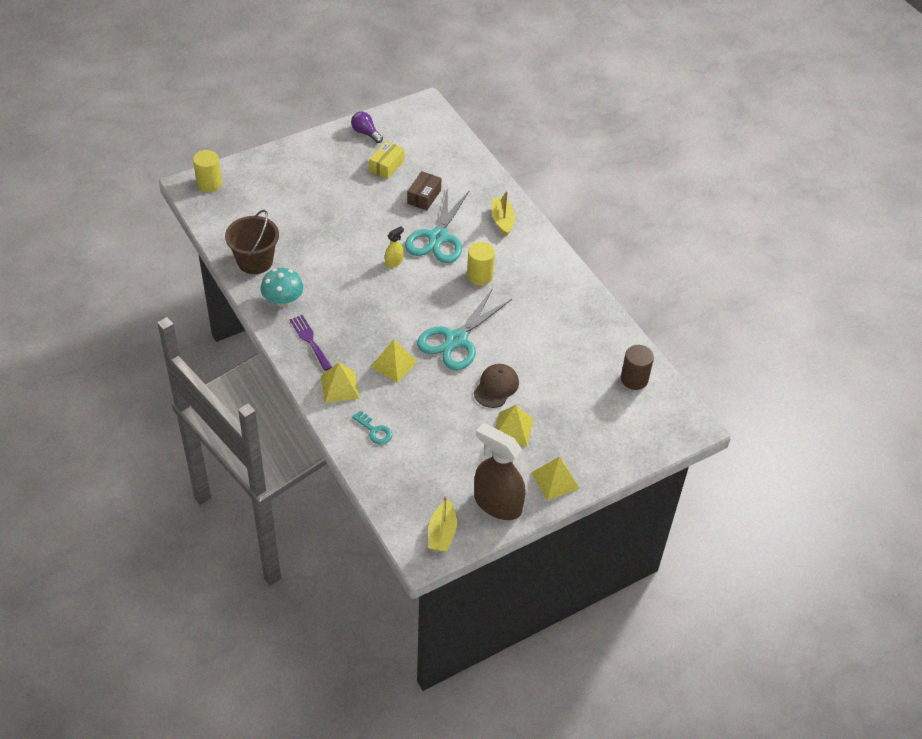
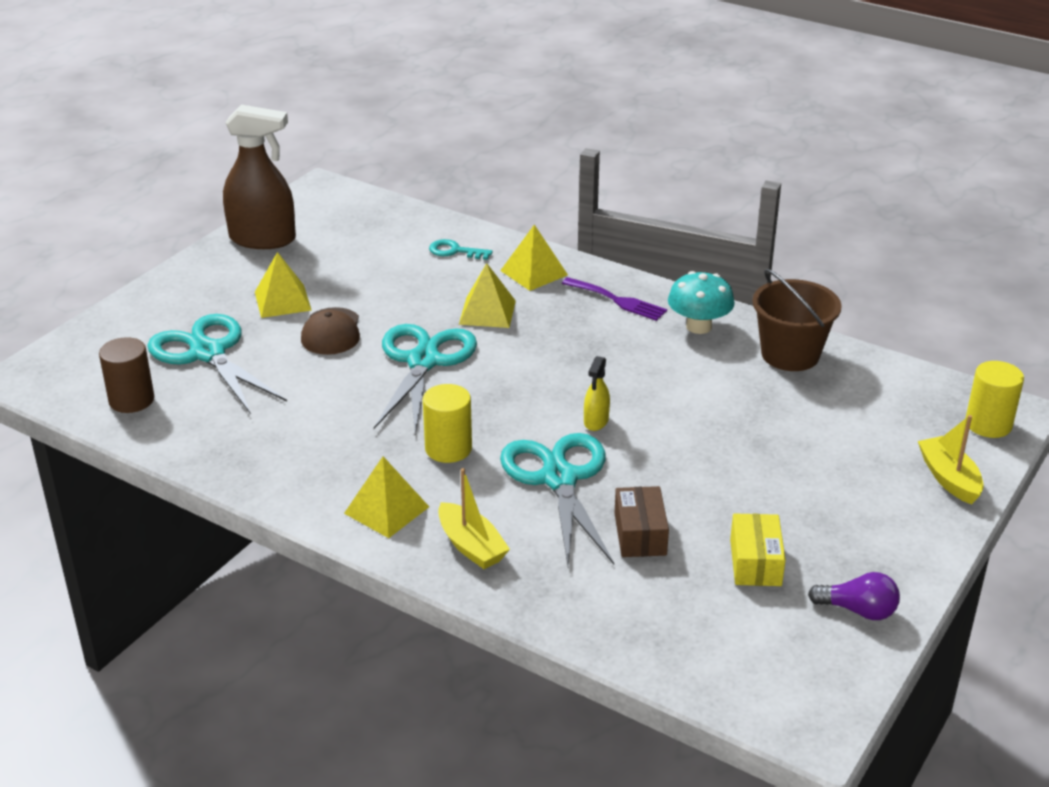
camera: 155 degrees right, 15 degrees down
(442, 533) = (312, 204): yellow boat -> yellow boat (949, 478)
(555, 480) = (202, 274): yellow pyramid -> yellow pyramid (386, 510)
(578, 400) = (207, 353): none -> turquoise scissors

